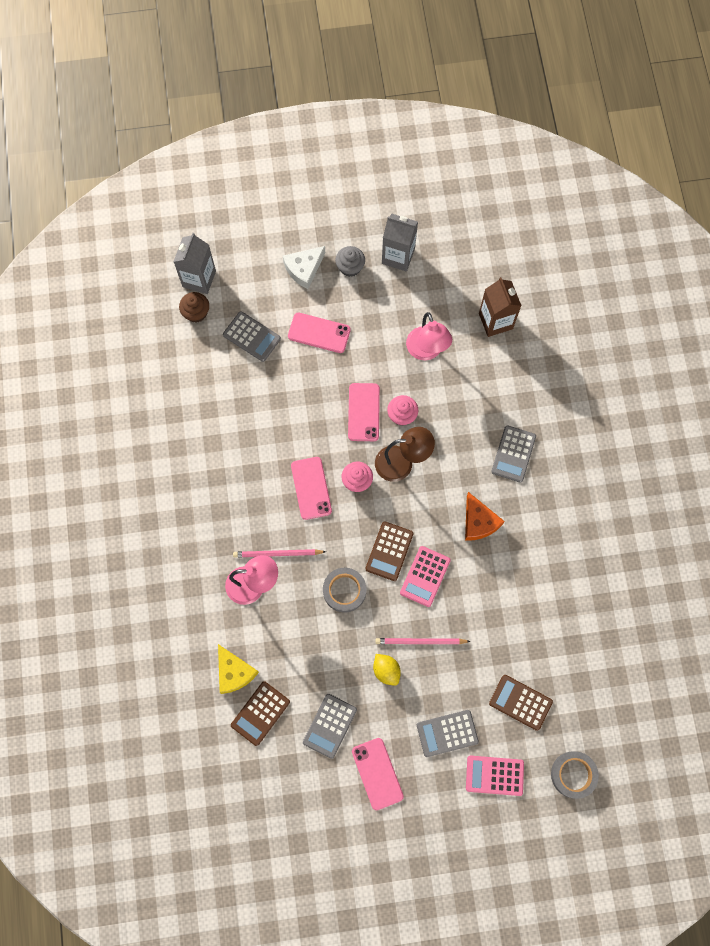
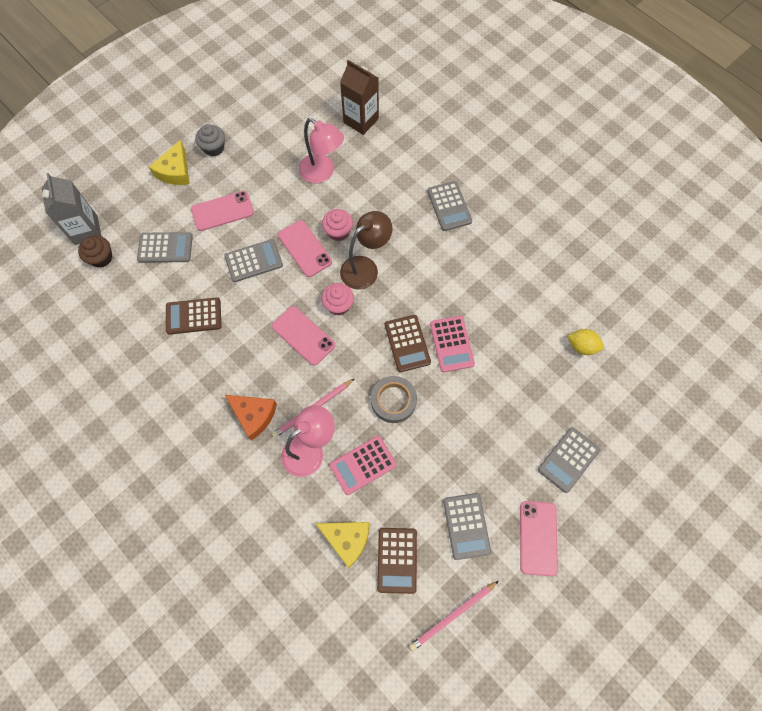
camera: 35 degrees left, 5 degrees down
(304, 269) = (175, 171): white cheese -> yellow cheese
(315, 396) = (254, 261): none -> grey calculator
(377, 773) = (538, 538): pink phone -> pink phone turned 60 degrees clockwise
(386, 670) = (478, 443): yellow lemon -> yellow lemon (582, 346)
(398, 256) = (248, 118): grey carton -> none
(420, 641) = (488, 399): pink pencil -> pink pencil (452, 615)
(478, 522) = (462, 273): orange cheese -> orange cheese (253, 415)
(494, 775) = (633, 467): pink calculator -> pink calculator (363, 465)
(520, 702) = (605, 392): brown calculator -> brown calculator (193, 316)
(573, 774) = (692, 420): grey tape -> none

